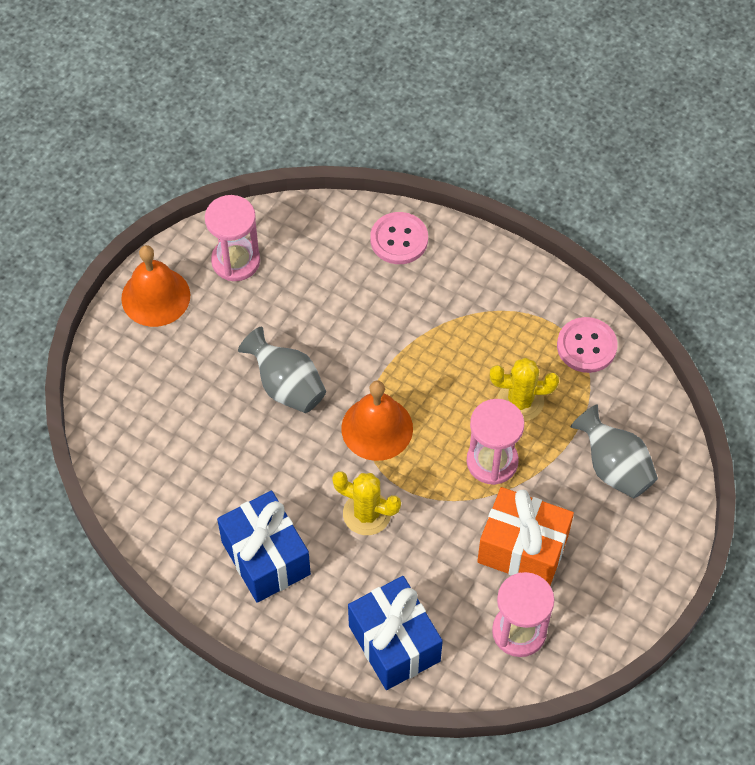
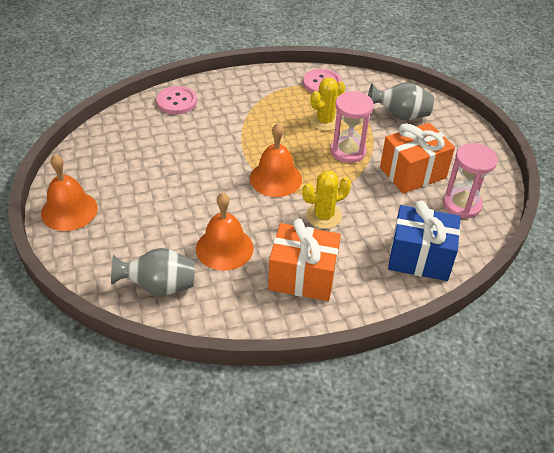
camera: 50 degrees left, 15 degrees down
(236, 261) = (98, 164): pink hourglass -> none
(237, 463) = (224, 248): none -> orange bell
(266, 558) = (302, 277): blue gift -> orange gift
(286, 386) = (203, 195): grey vase -> grey vase (159, 286)

